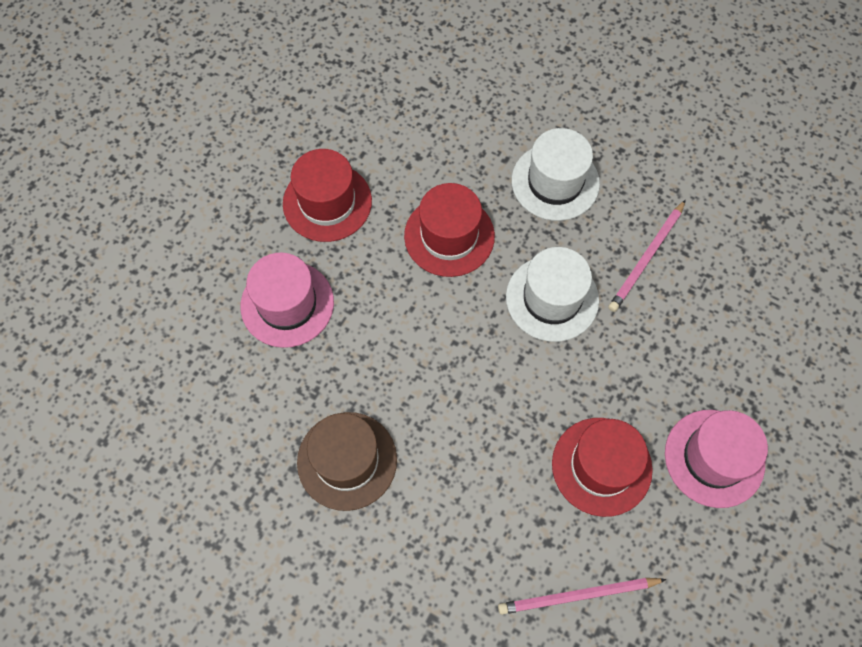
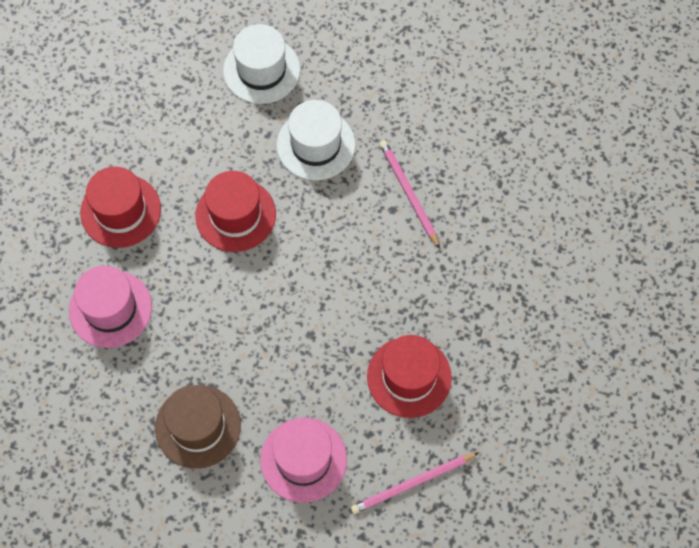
camera: 15 degrees left, 0 degrees up
(552, 298) = (336, 248): white hat -> white hat (261, 70)
(646, 258) = (408, 193): pink pencil -> pink pencil turned 135 degrees clockwise
(714, 458) = (498, 347): pink hat -> pink hat (303, 459)

